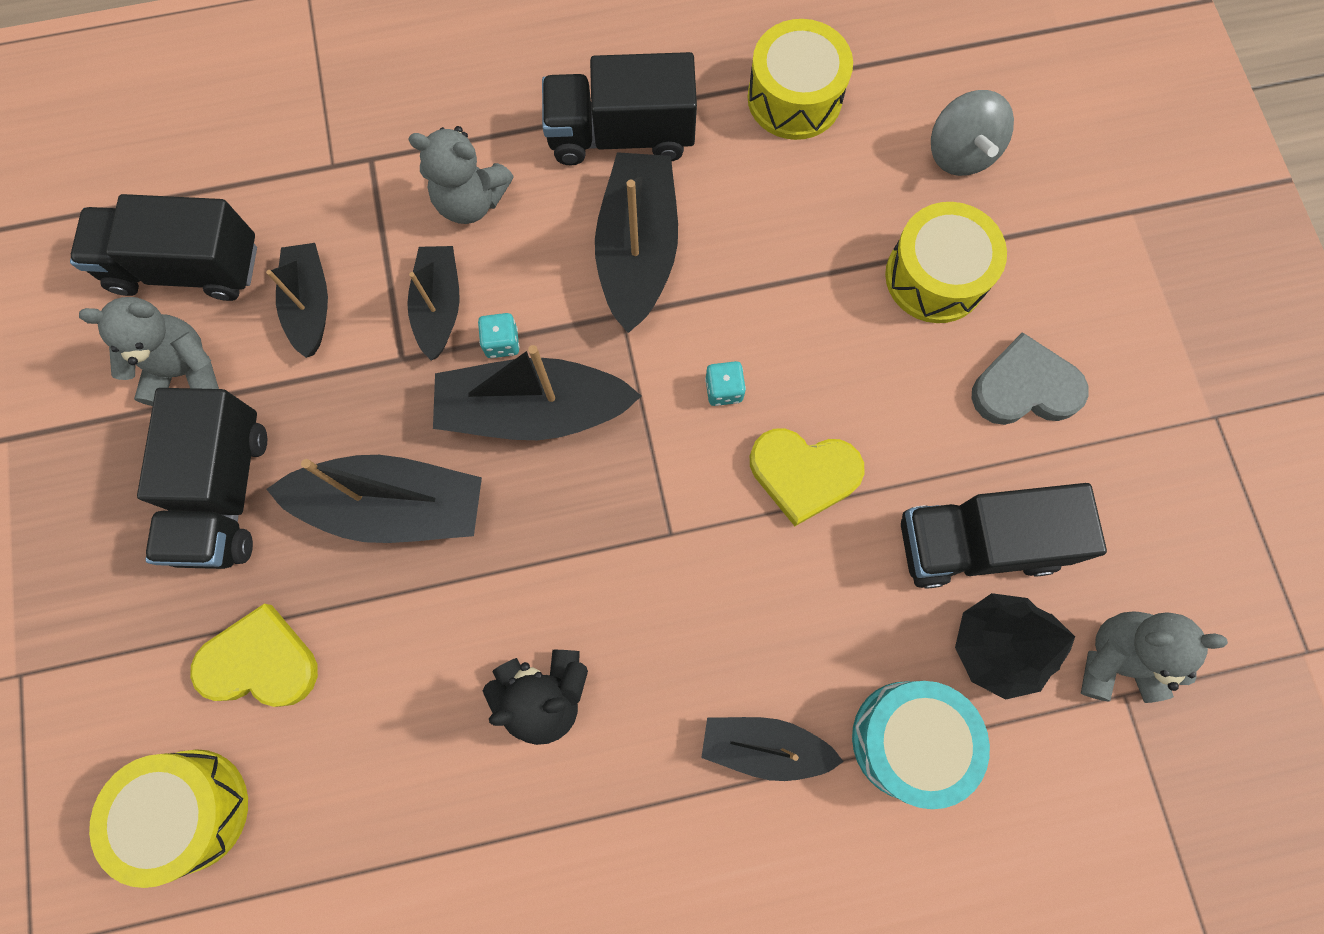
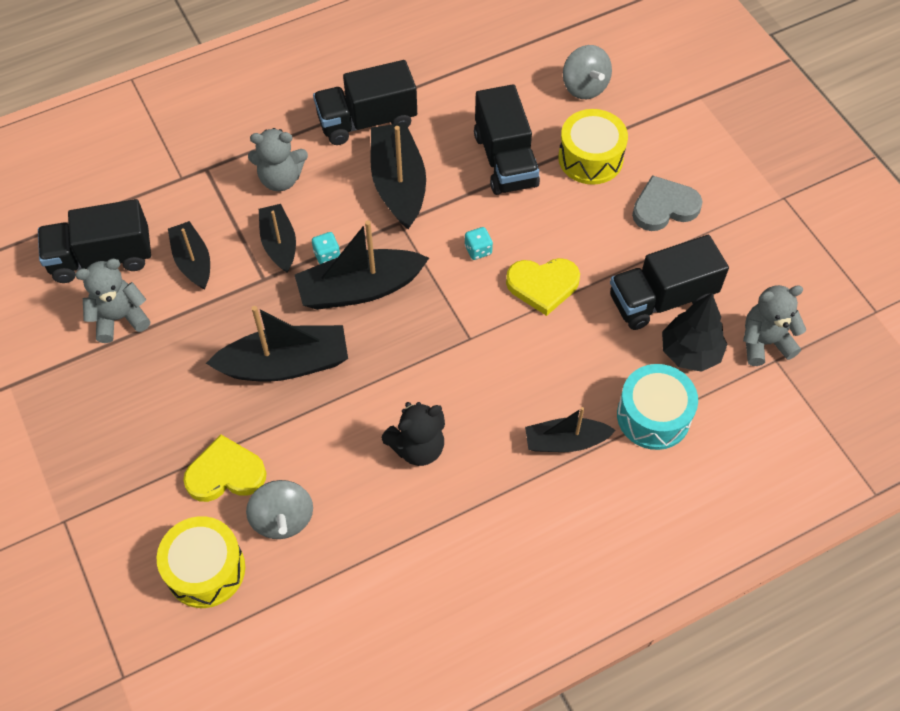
camera: 15 degrees left, 15 degrees down
(225, 492) = (170, 382): black truck -> black truck (505, 160)
(319, 759) = (283, 519): none -> grey spinning top
(794, 98) = (471, 77): yellow drum -> none

